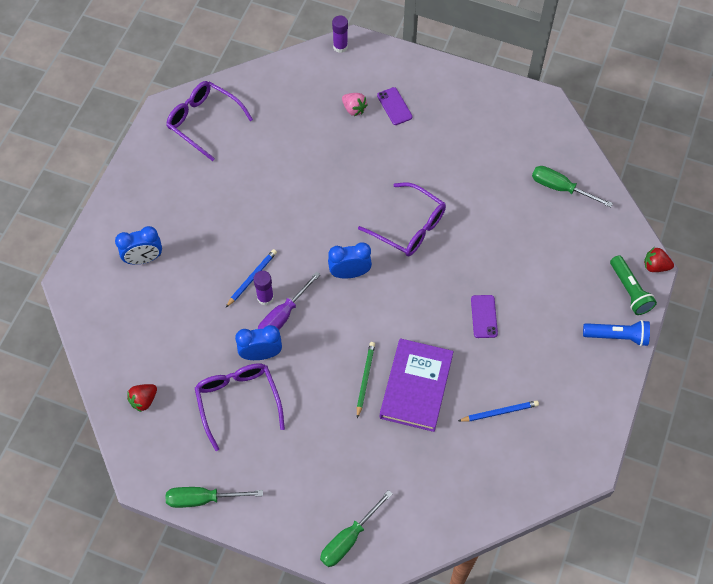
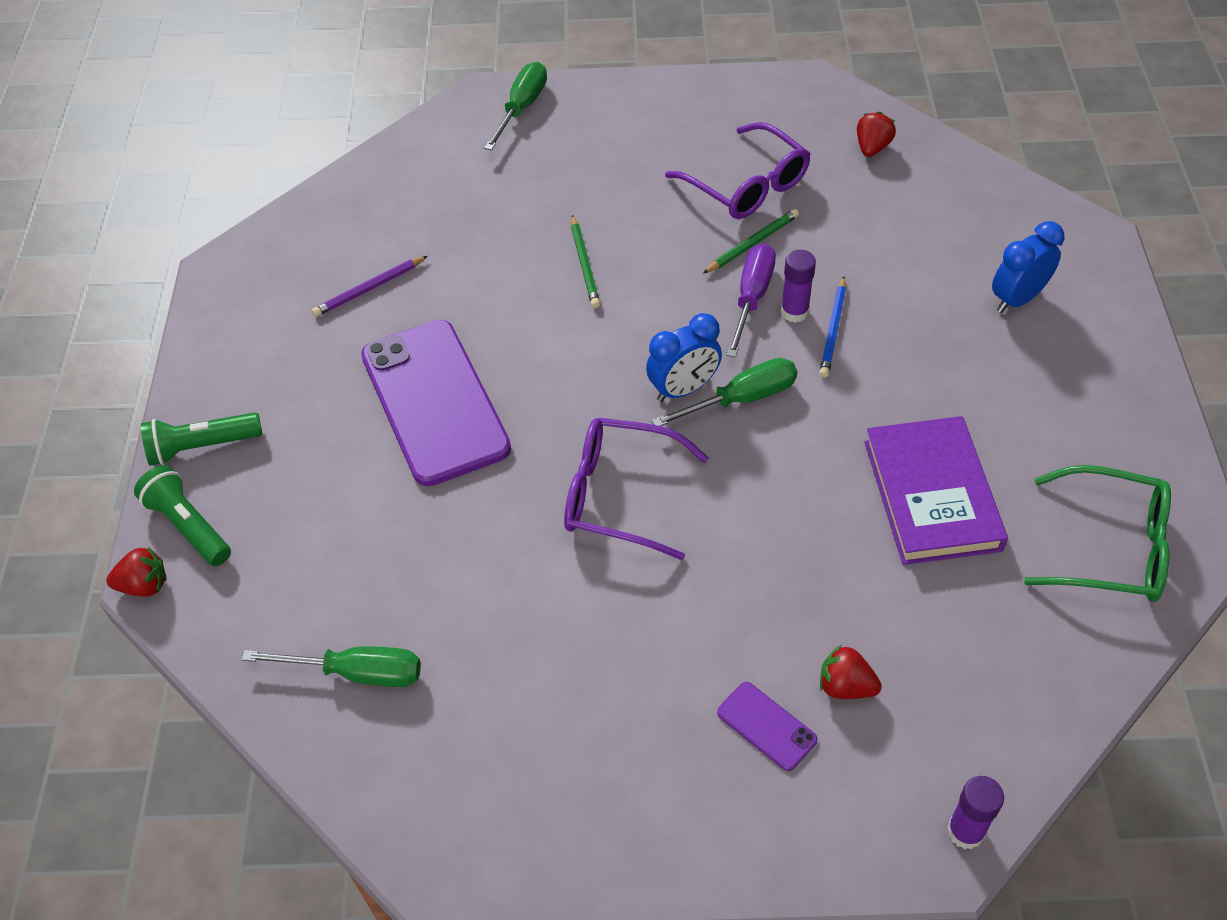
camera: 160 degrees right, 10 degrees down
(203, 499) = (723, 87): green screwdriver -> green screwdriver (741, 399)
(204, 121) = (1111, 548): purple glasses -> green glasses
(261, 354) = (752, 244): blue clock -> green pencil
(354, 109) = (845, 686): pink strawberry -> red strawberry
(416, 386) = (505, 279): purple book -> purple book (932, 495)
(484, 316) = (435, 402): purple phone -> purple phone, size x2.39
(499, 412) = (369, 288): blue pencil -> purple pencil
(617, 336) = (202, 447): blue flashlight -> green flashlight

